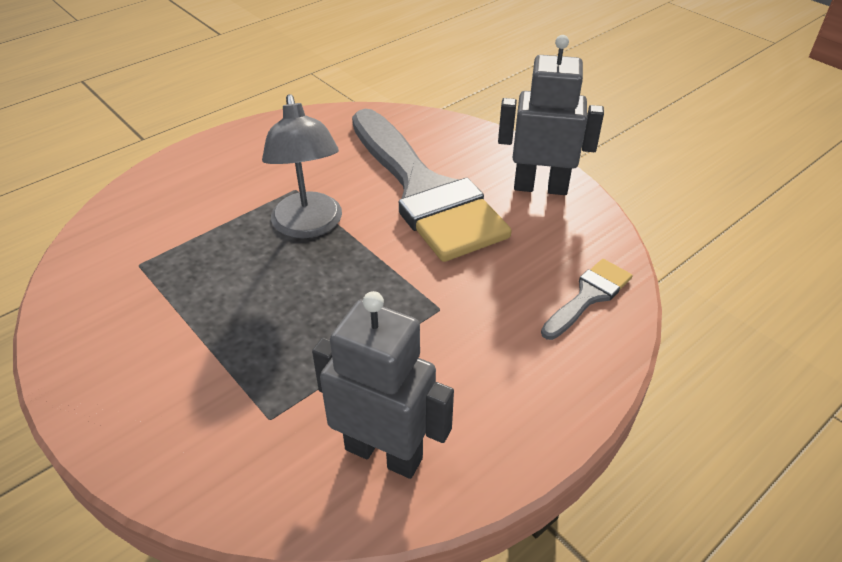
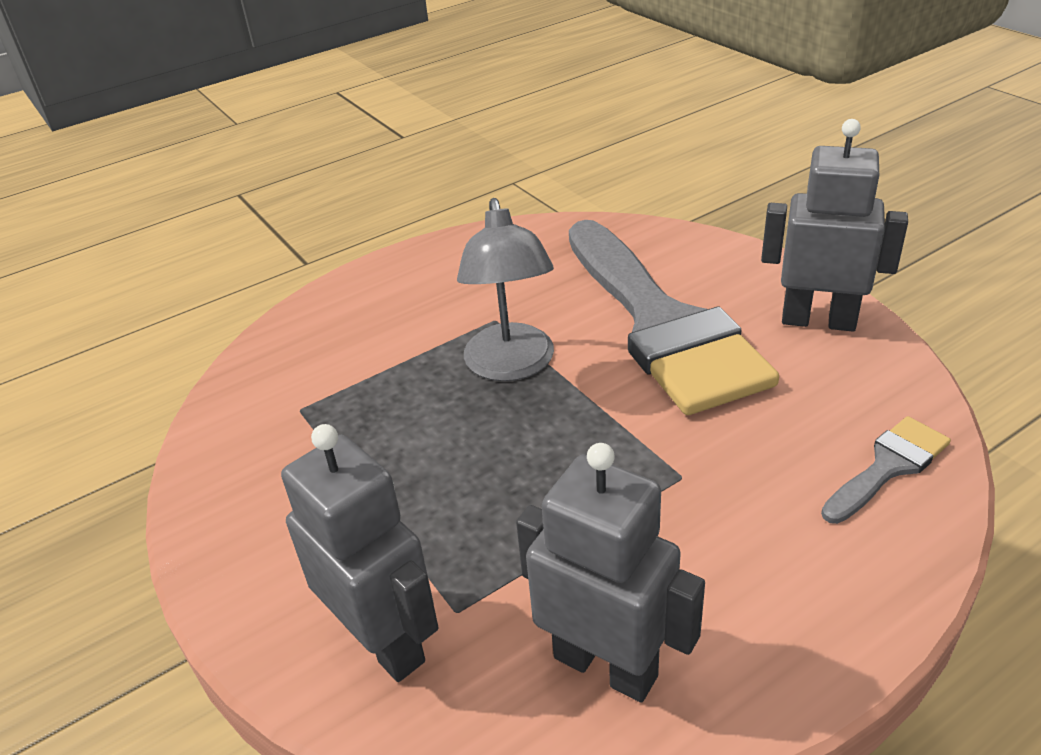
camera: 10 degrees right, 5 degrees down
(214, 445) = (384, 641): none -> grey robot

